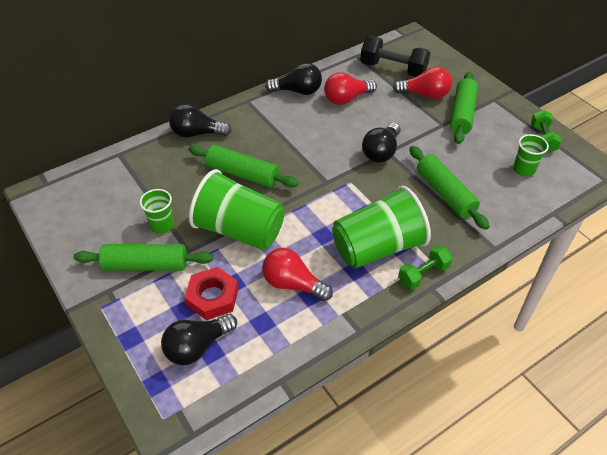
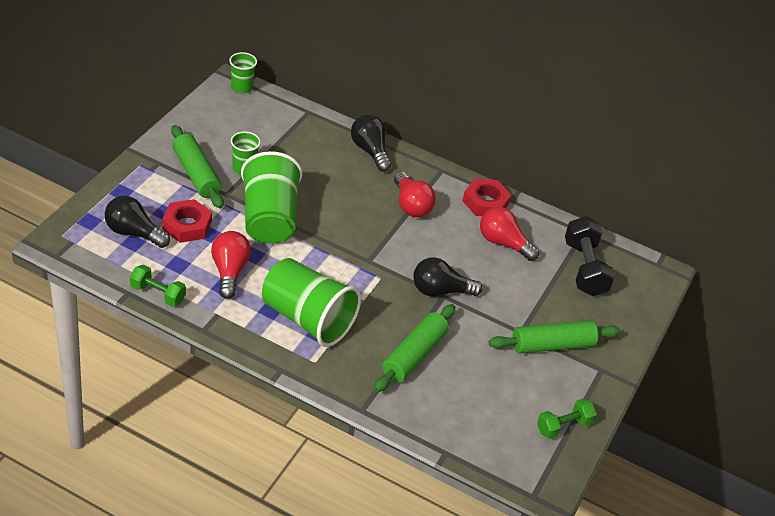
camera: 55 degrees right, 5 degrees down
(243, 174) = (339, 199): green rolling pin -> none
(297, 91) = (485, 202): black light bulb -> red nut
(423, 274) = (294, 360): green dumbbell -> green dumbbell (157, 294)
(425, 94) = (561, 306): red light bulb -> red light bulb (411, 205)
(524, 170) = (497, 416): green cup -> green cup (242, 88)

